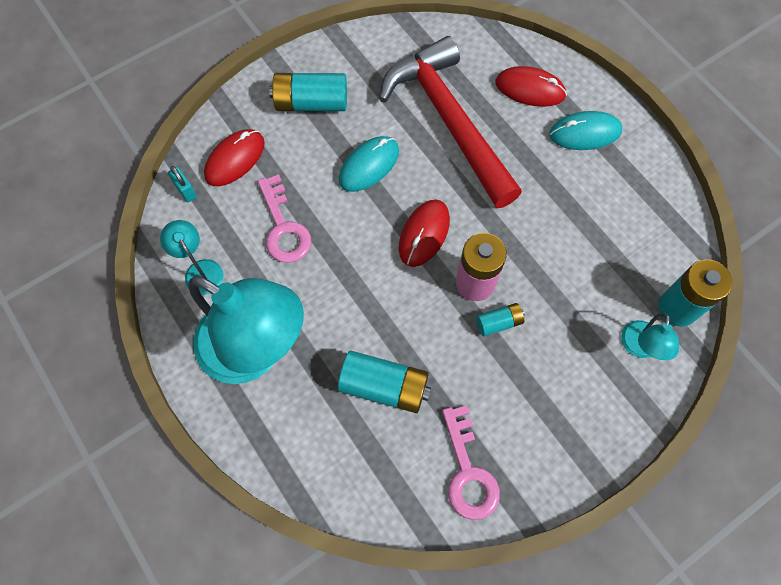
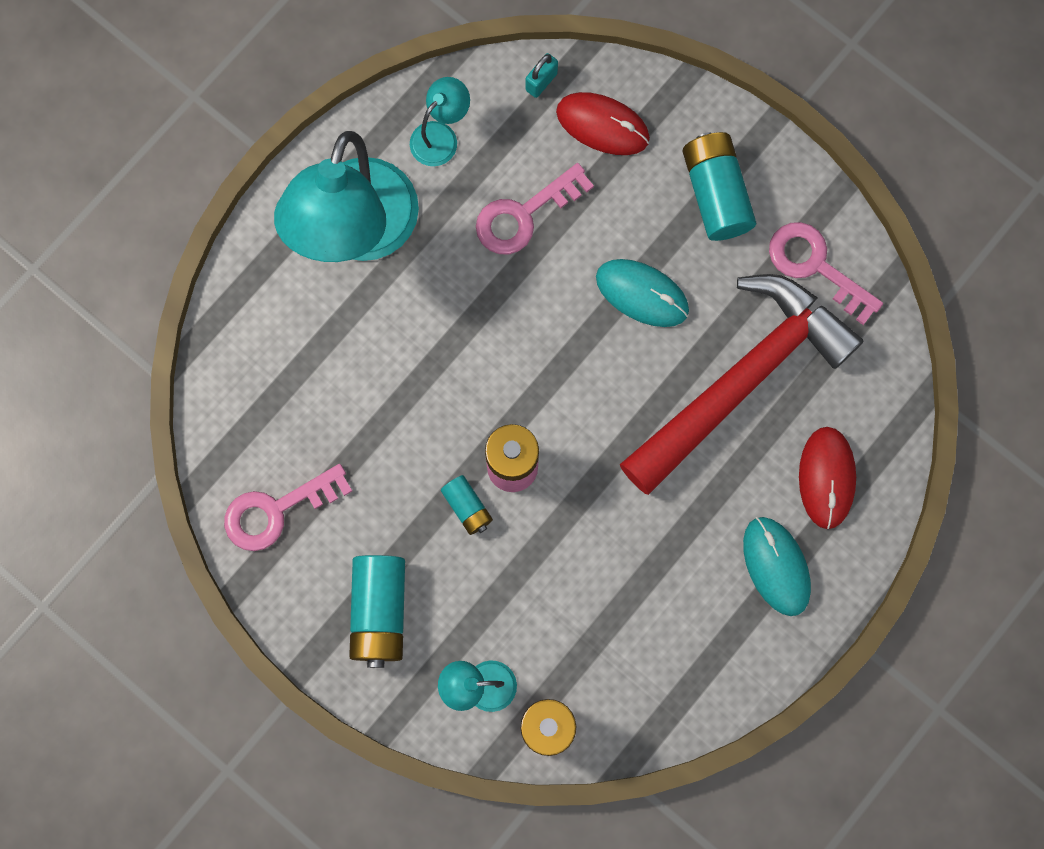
camera: 75 degrees right, 10 degrees up
(382, 59) = (816, 266): none -> pink key
(384, 387) = (352, 391): turquoise battery -> turquoise battery (379, 612)
(424, 234) = (562, 388): red mouse -> none

